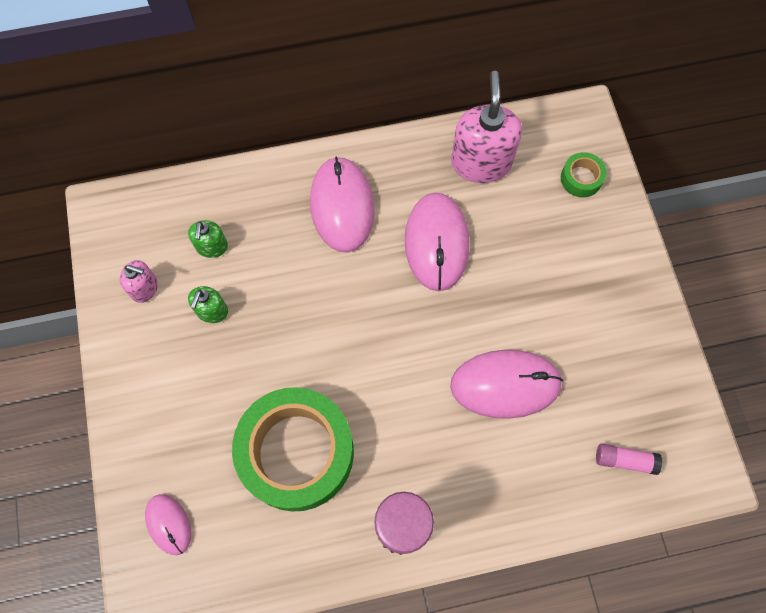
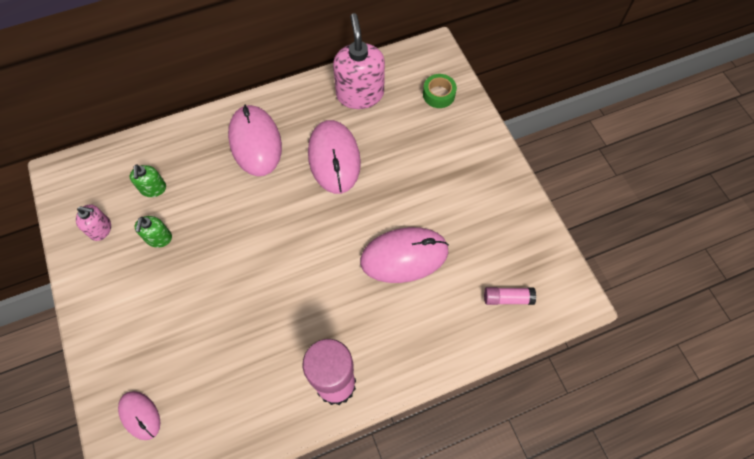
camera: 10 degrees left, 5 degrees down
(297, 452) = (242, 338): green tape -> none

